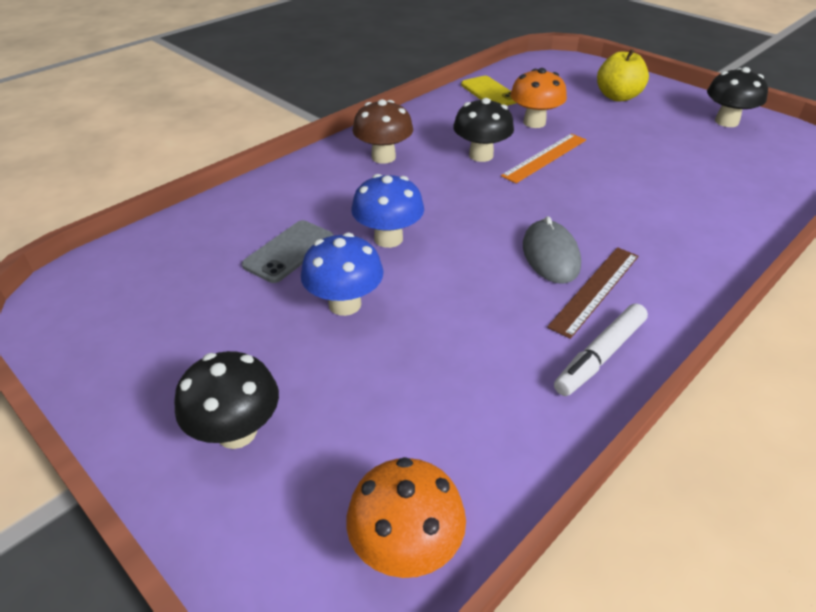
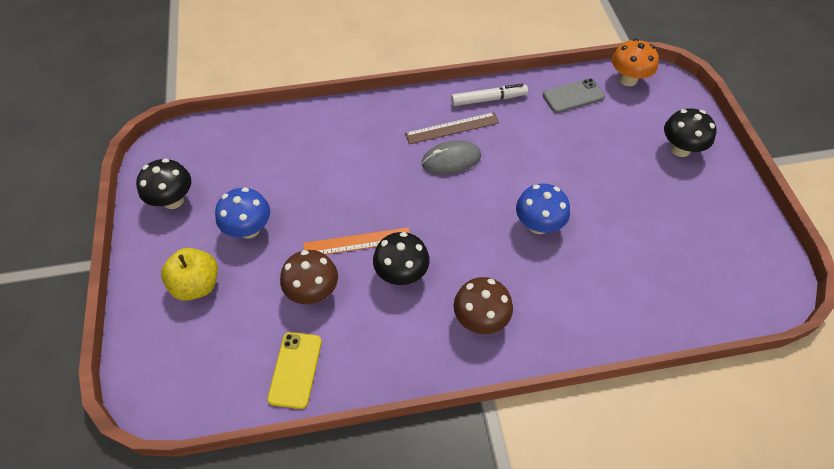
camera: 145 degrees left, 15 degrees up
(289, 251) = (610, 249): grey phone -> grey phone (573, 96)
(345, 304) = (595, 190): blue mushroom -> blue mushroom (249, 229)
(534, 122) = (313, 292): orange mushroom -> brown mushroom
(550, 255) = (451, 160): grey mouse -> grey mouse turned 45 degrees clockwise

